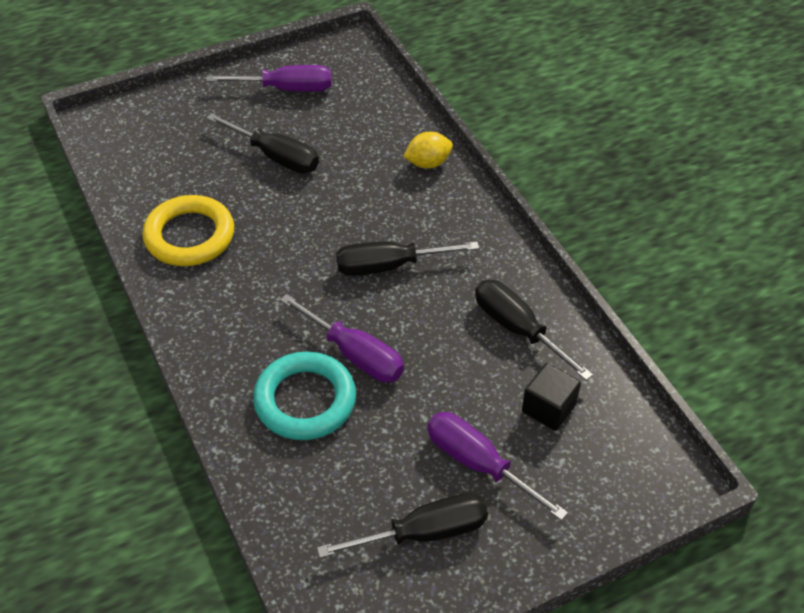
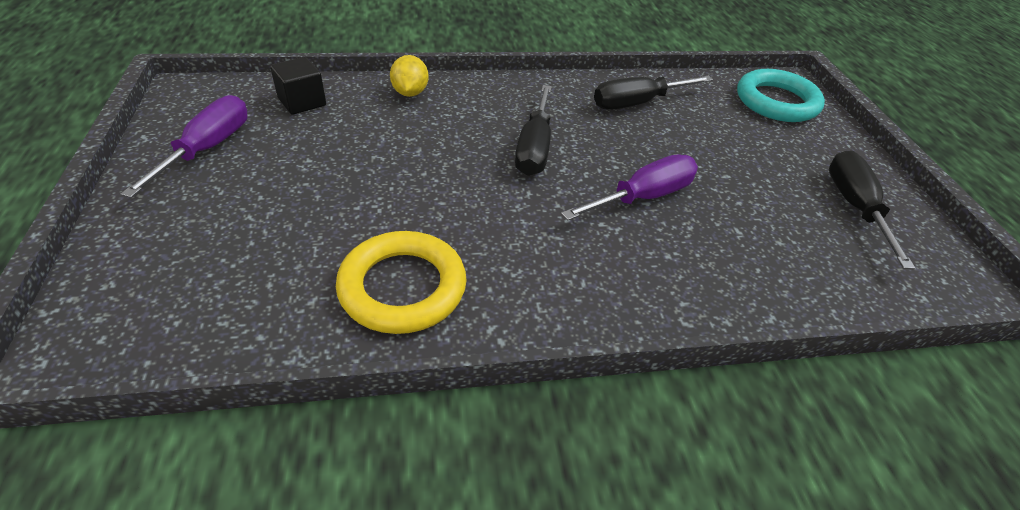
camera: 75 degrees left, 5 degrees down
(276, 157) = (317, 183): black screwdriver -> none
(305, 400) = (697, 245): turquoise ring -> turquoise ring (776, 102)
(478, 464) = (780, 160): purple screwdriver -> none
(548, 408) = (724, 112): black cube -> black cube (302, 102)

